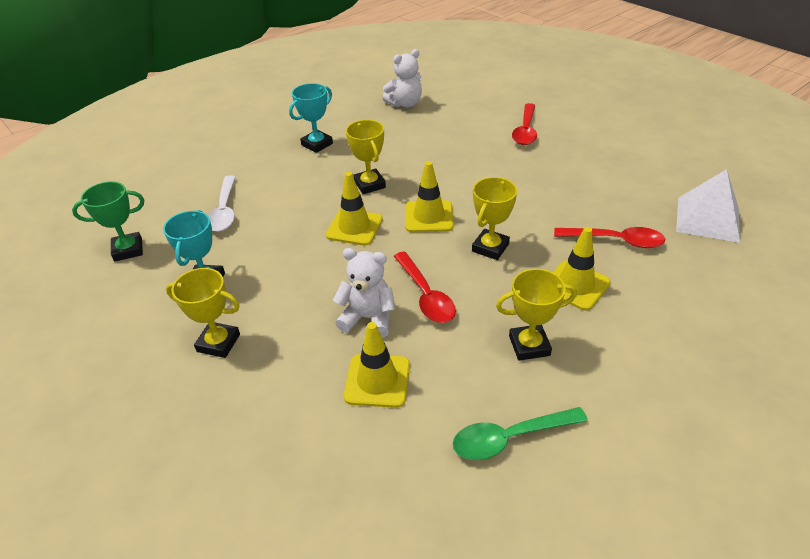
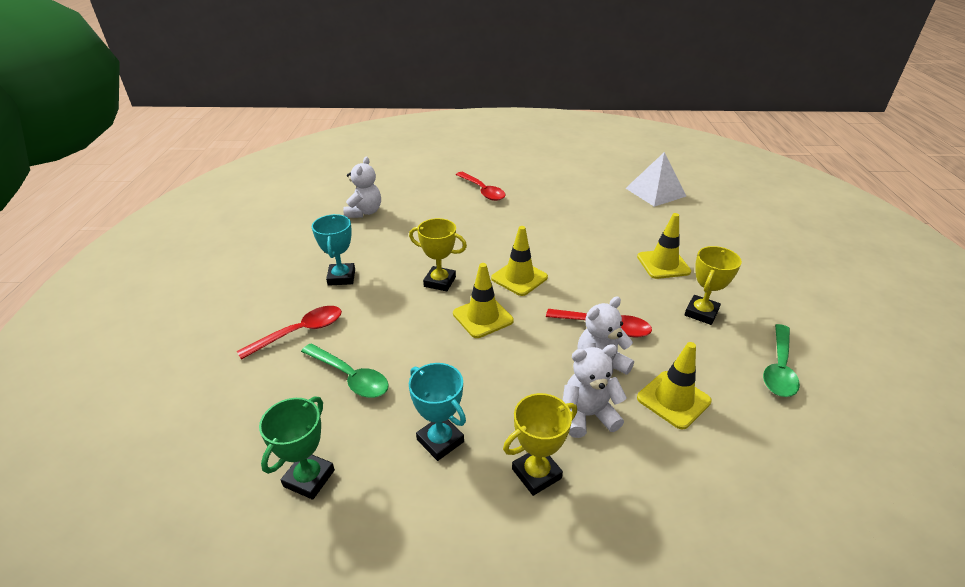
camera: 50 degrees left, 5 degrees down
(224, 211) = (350, 377): white spoon -> green spoon
(304, 339) = (587, 415): none -> white teddy bear
(490, 248) = (587, 273): yellow trophy -> none
(615, 240) = (638, 228): red spoon -> red spoon (300, 332)

